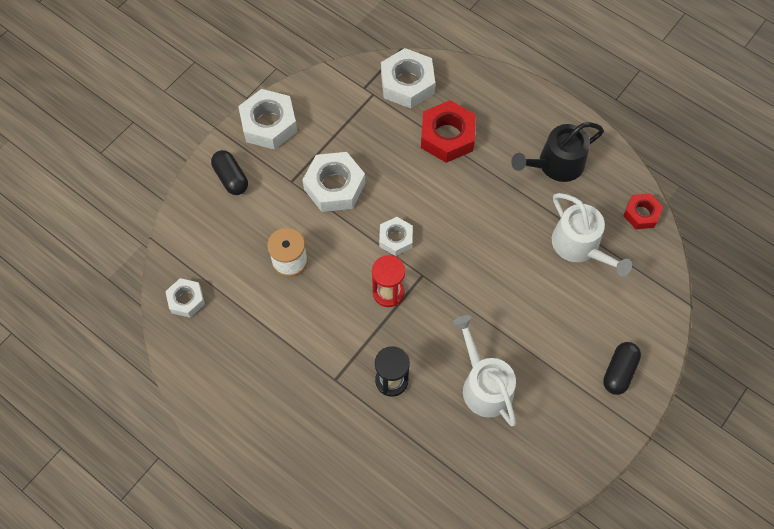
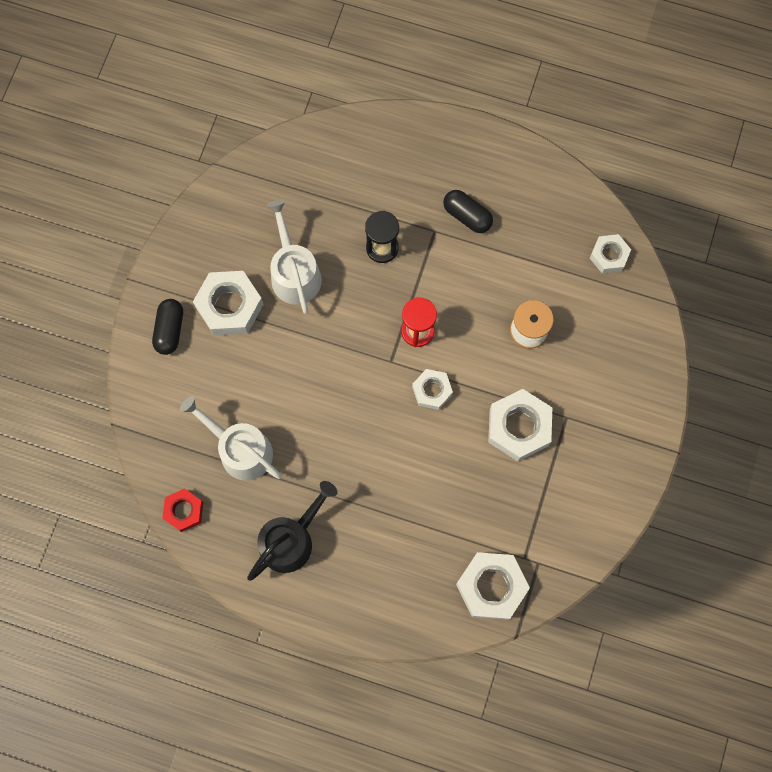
camera: 160 degrees right, 10 degrees up
(231, 178) = (630, 398): black capsule -> black capsule (467, 216)
(269, 124) = (622, 476): white nut -> white nut (229, 306)
(447, 136) = (421, 532): red nut -> none
(484, 385) = (294, 273): white watering can -> white watering can turned 150 degrees counterclockwise

